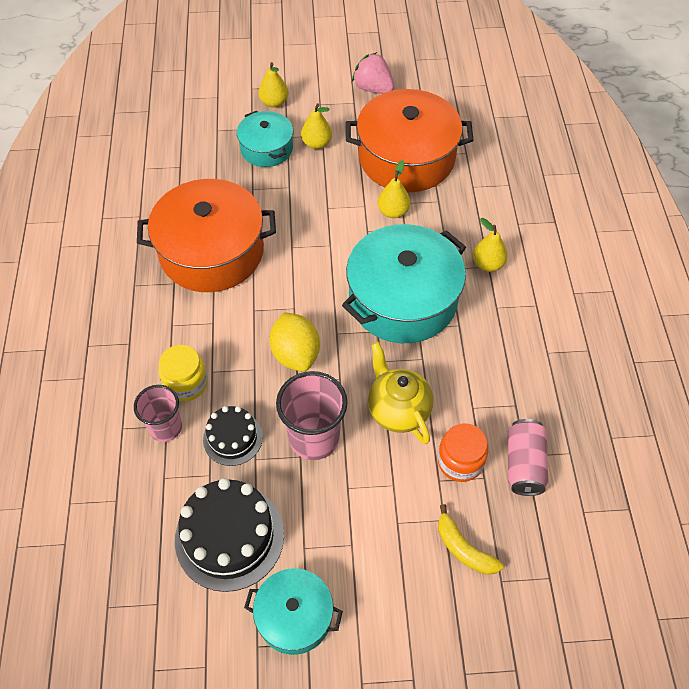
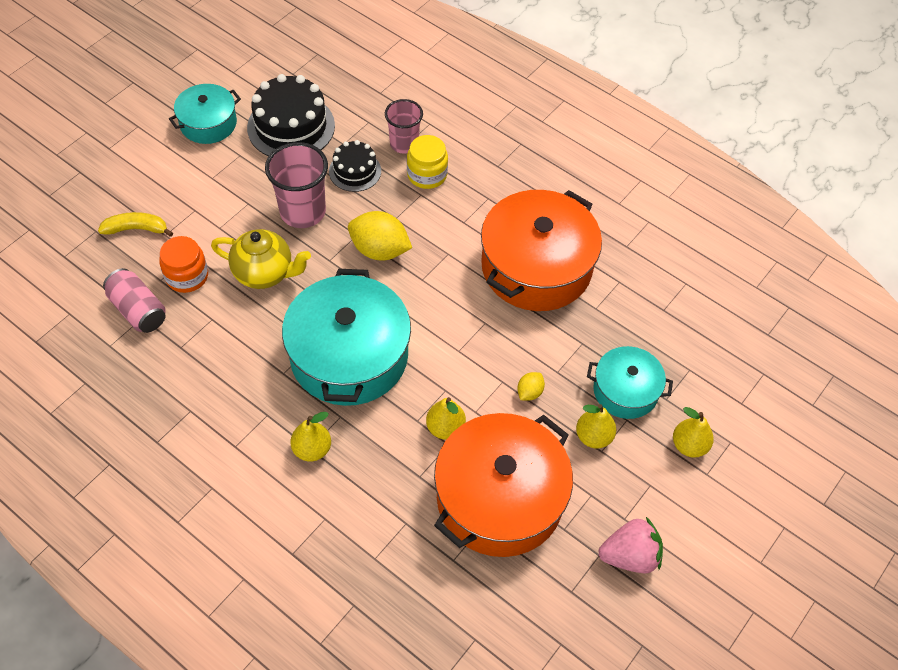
camera: 130 degrees right, 0 degrees up
(320, 190) = (529, 392): none -> yellow lemon

